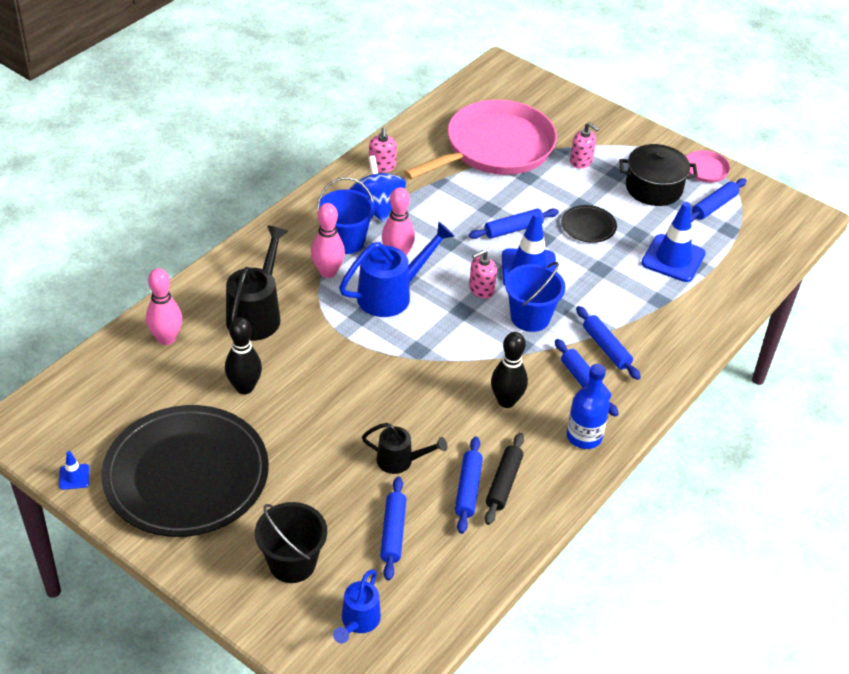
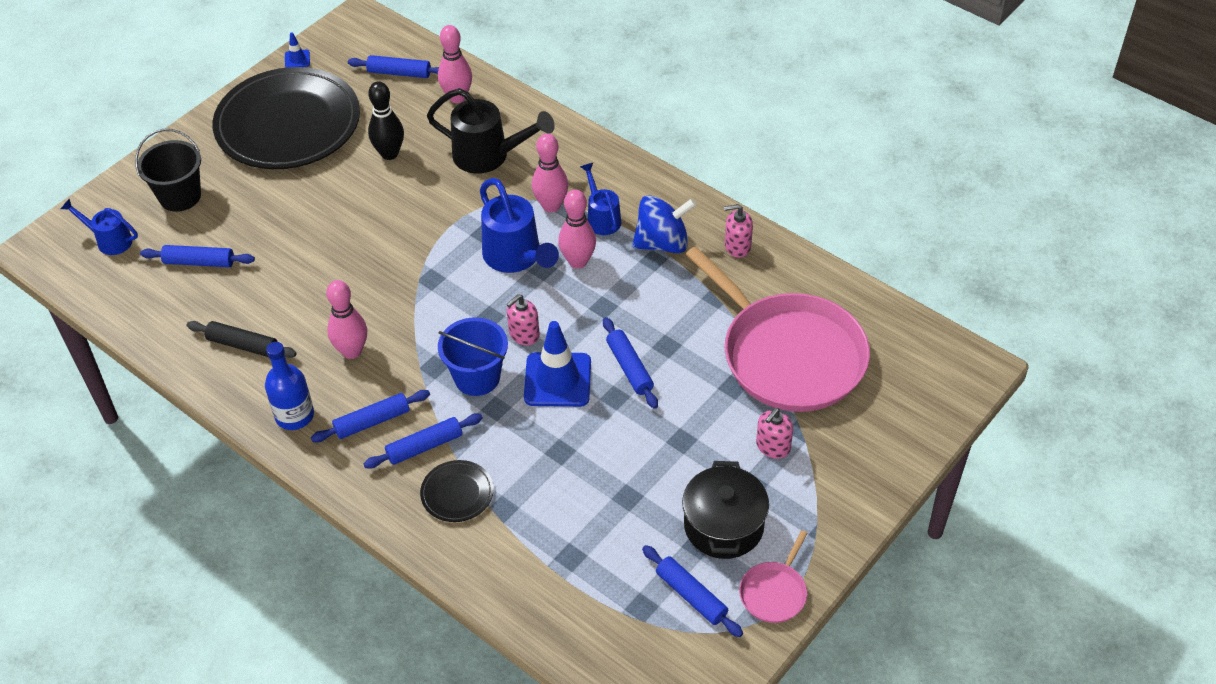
camera: 95 degrees right, 5 degrees up
(345, 241) = (602, 218): blue bucket -> blue watering can
(400, 461) = (283, 266): black watering can -> none
(468, 489) = (240, 317): blue rolling pin -> blue rolling pin (399, 73)
(481, 289) = (524, 334): pink soap dispenser -> pink soap dispenser turned 105 degrees counterclockwise
(506, 401) = (352, 351): black bowling pin -> pink bowling pin
(588, 226) = (639, 445): black plate -> black plate (457, 493)
(673, 258) = (581, 532): blue traffic cone -> none

